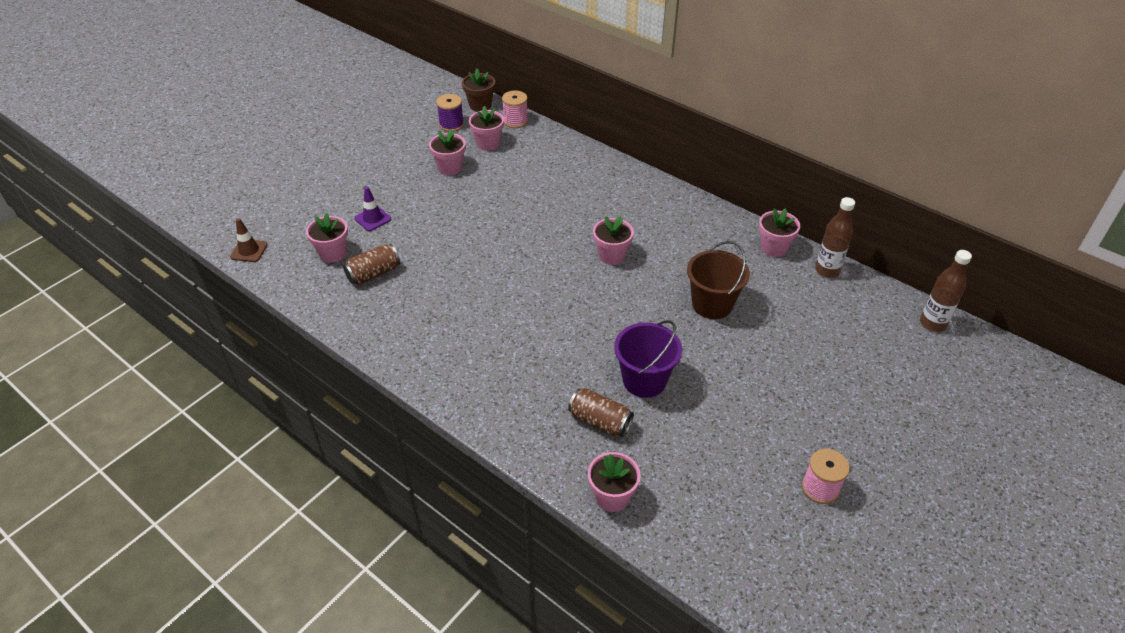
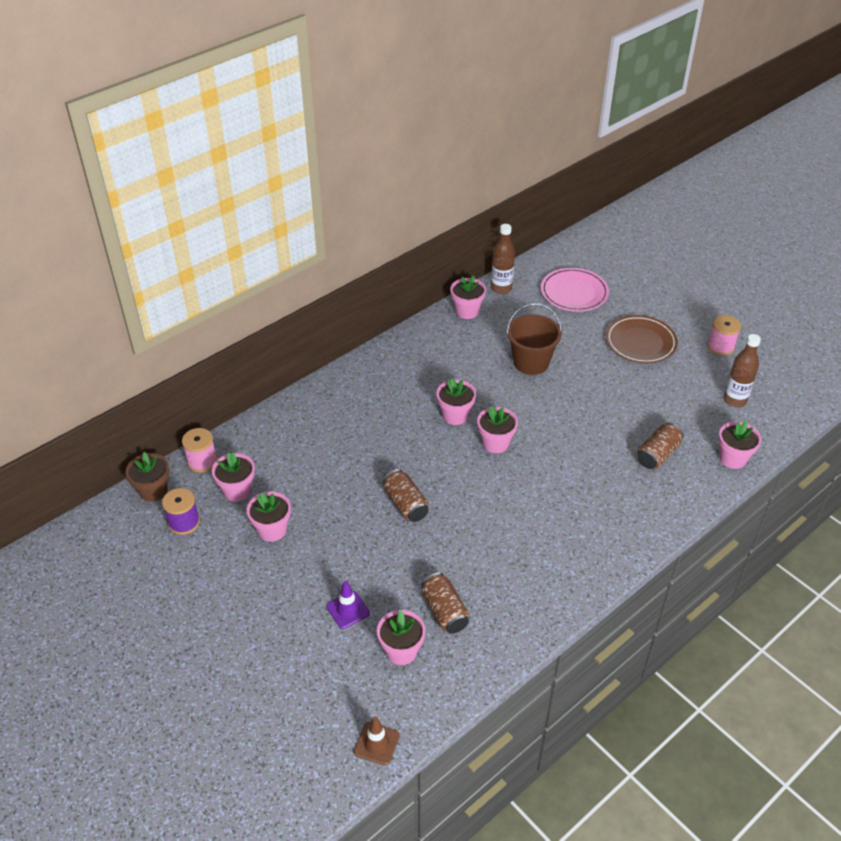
camera: 80 degrees left, 0 degrees up
(490, 236) = (405, 504): none -> brown can
(581, 287) = (495, 443): none -> pink flower pot
(644, 380) = (614, 420): purple bucket -> none
(790, 401) = (640, 342): none -> brown plate
(854, 333) = (574, 292): none -> pink plate
(932, 323) = (568, 252): brown bottle -> brown bottle (734, 400)

